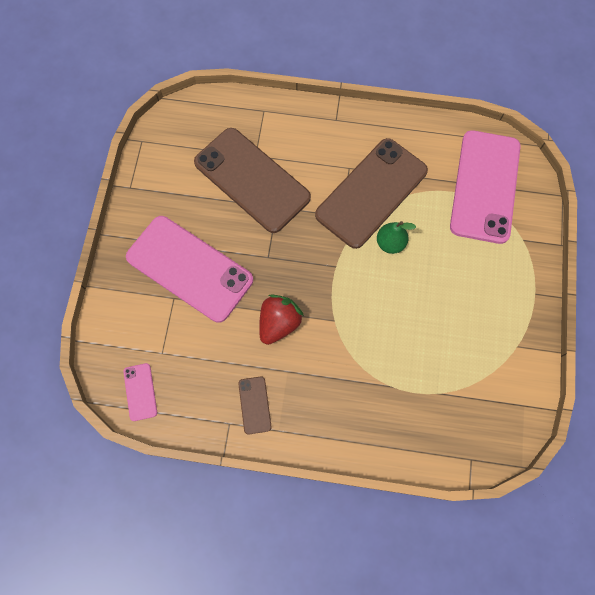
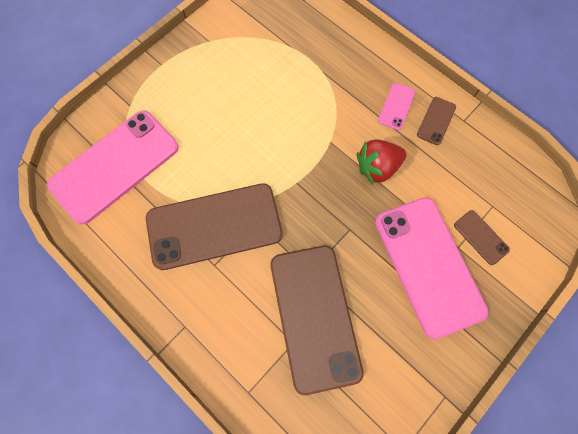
camera: 145 degrees left, 0 degrees up
(140, 392) = (526, 186): pink phone -> pink phone (396, 106)
(159, 318) = (481, 237): none -> brown phone
(390, 243) = (236, 171): green pear -> none

